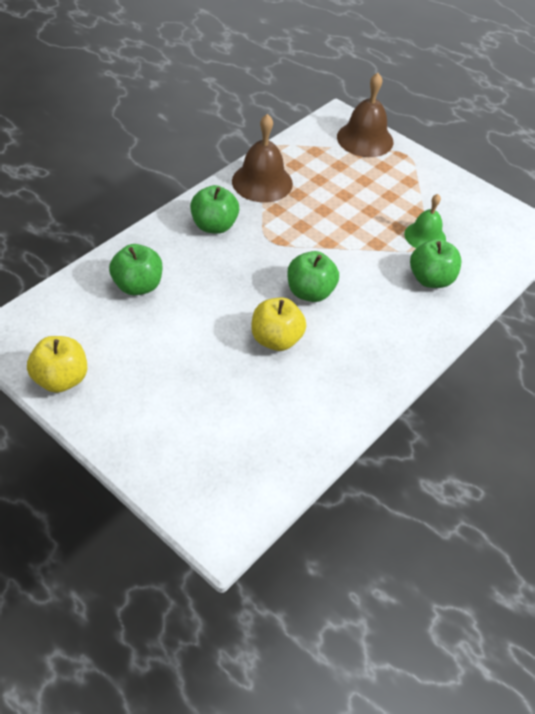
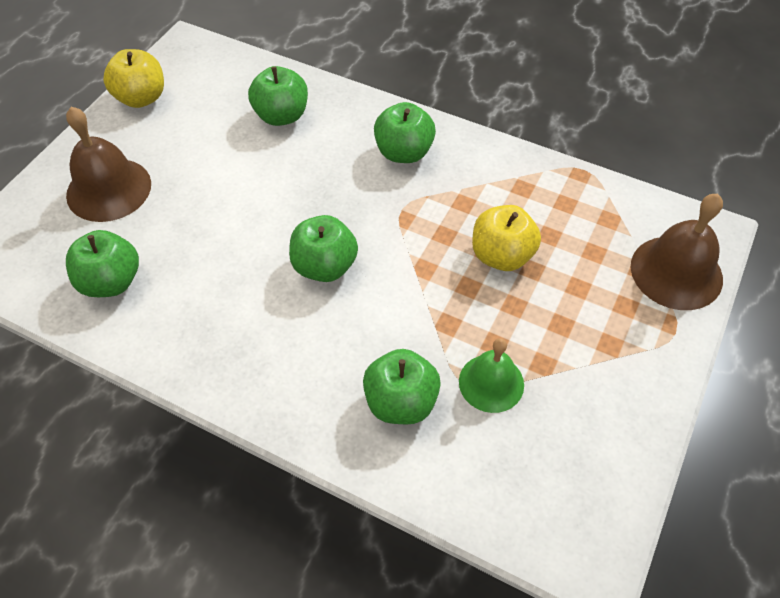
camera: 80 degrees right, 5 degrees up
(262, 182) = (508, 178): brown bell -> brown bell (109, 189)
(276, 339) = (236, 249): yellow apple -> yellow apple (501, 255)
(284, 424) = (111, 282): none -> green apple

